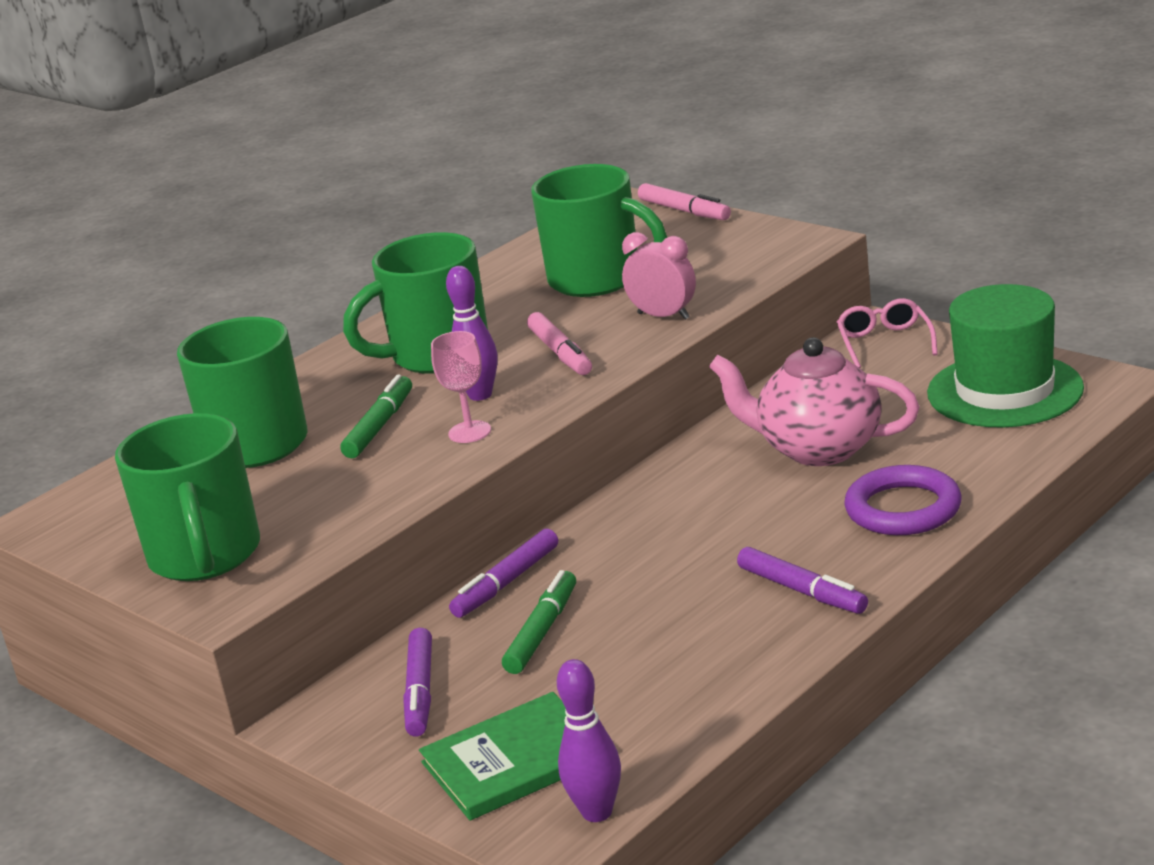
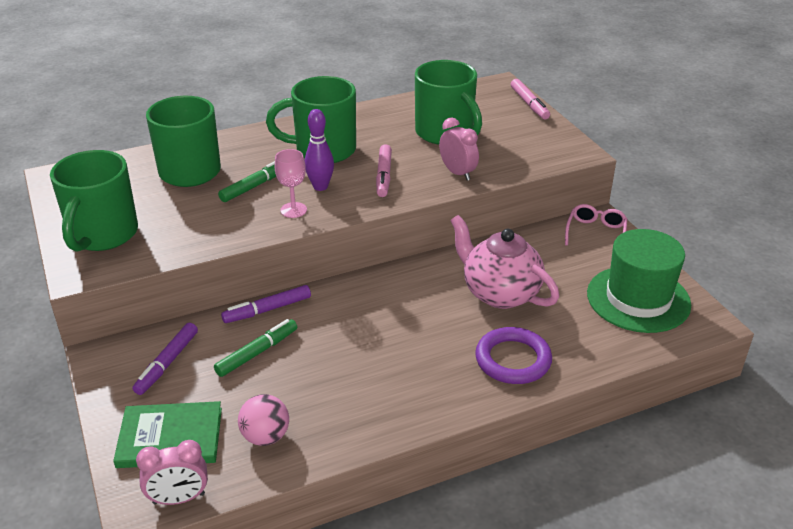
camera: 20 degrees right, 10 degrees up
(597, 812) = (179, 499): purple bowling pin -> pink clock
(650, 707) = (265, 437): none -> pink ball
(802, 591) = (410, 393): purple marker -> none

